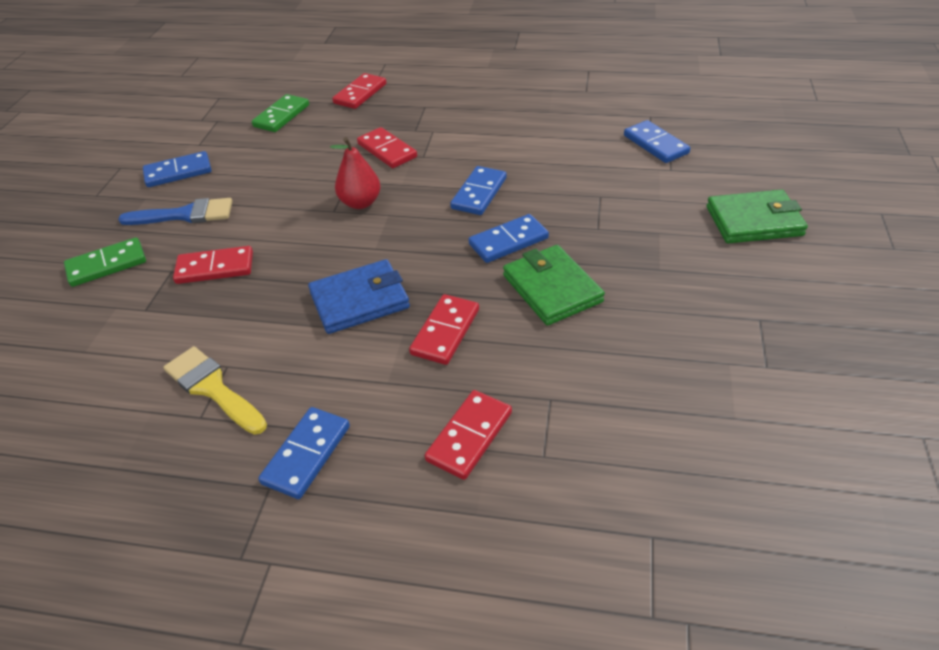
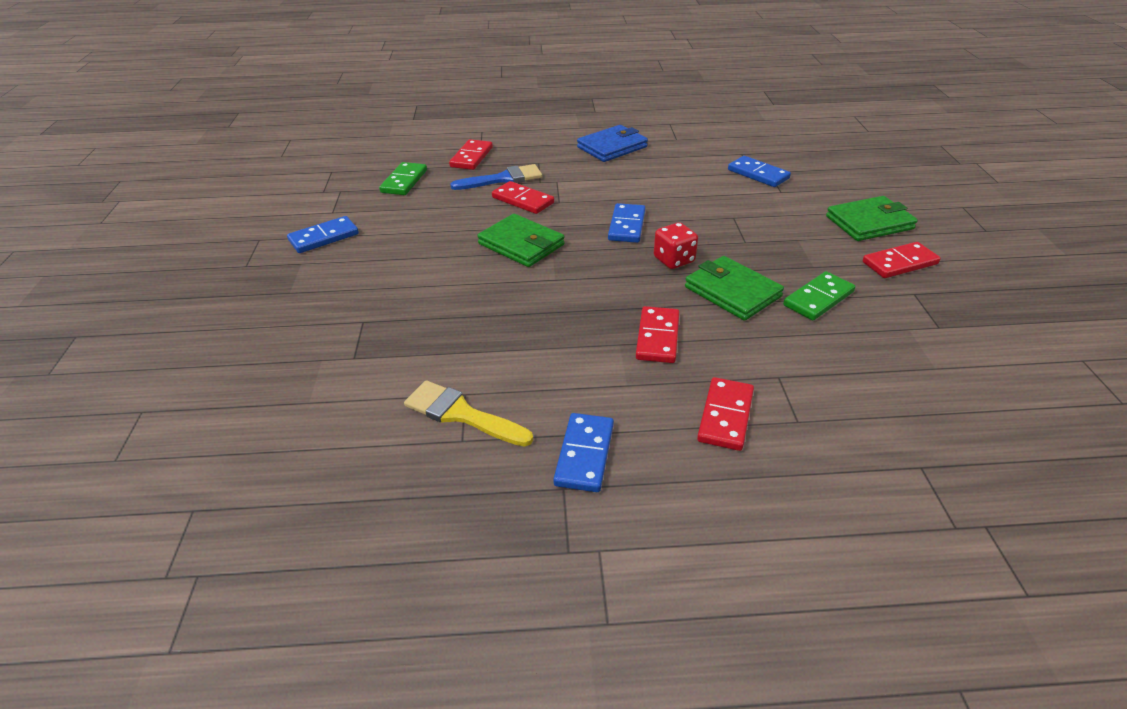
camera: 15 degrees left, 5 degrees down
(107, 265) = (291, 324): green domino -> green domino (818, 299)
(185, 215) = (351, 272): blue brush -> blue brush (503, 179)
(215, 268) = (407, 313): red domino -> red domino (900, 263)
(359, 300) = (564, 323): blue wallet -> blue wallet (612, 147)
(360, 203) = (521, 244): red pear -> green wallet
(508, 241) = (674, 260): blue domino -> red dice

